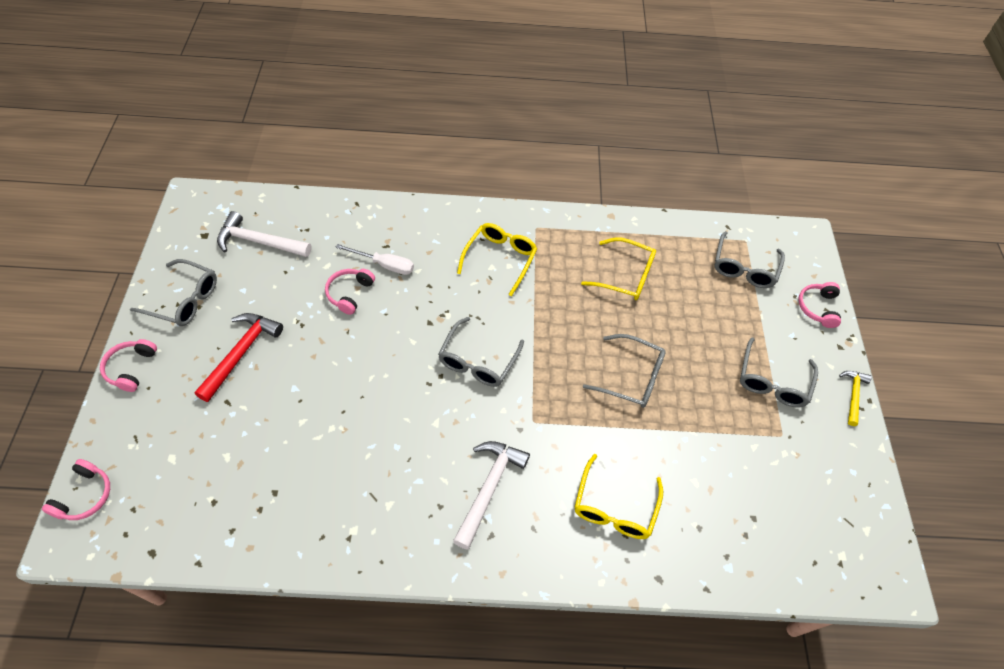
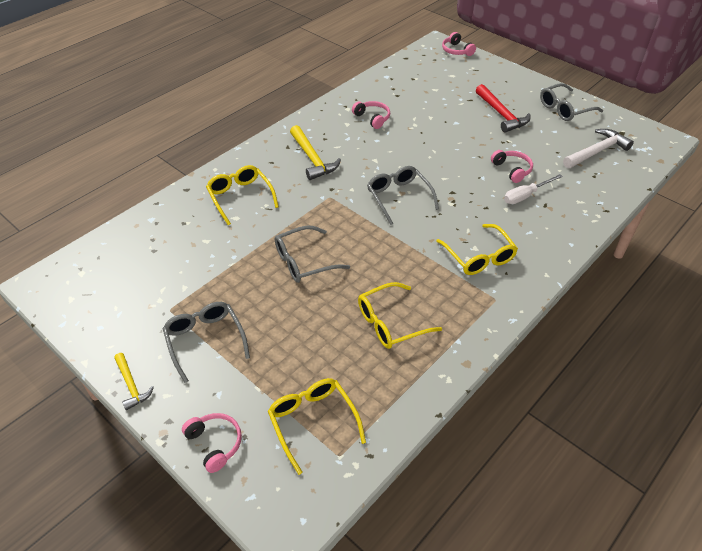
camera: 135 degrees right, 10 degrees down
(131, 368) = (525, 80): pink headphones -> pink headphones (372, 118)
(489, 488) = (312, 159): white hammer -> yellow hammer
(744, 268) = (313, 422): grey glasses -> yellow glasses

